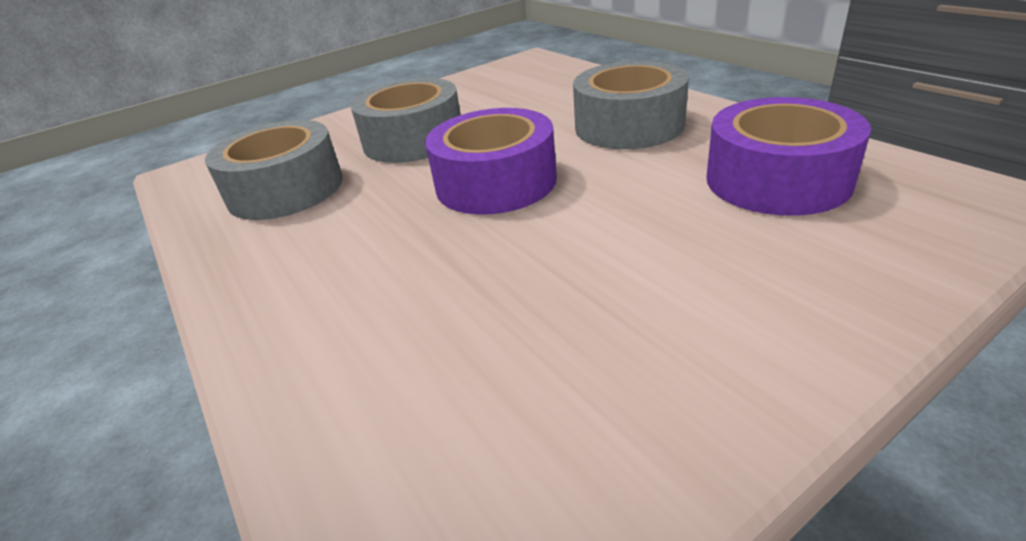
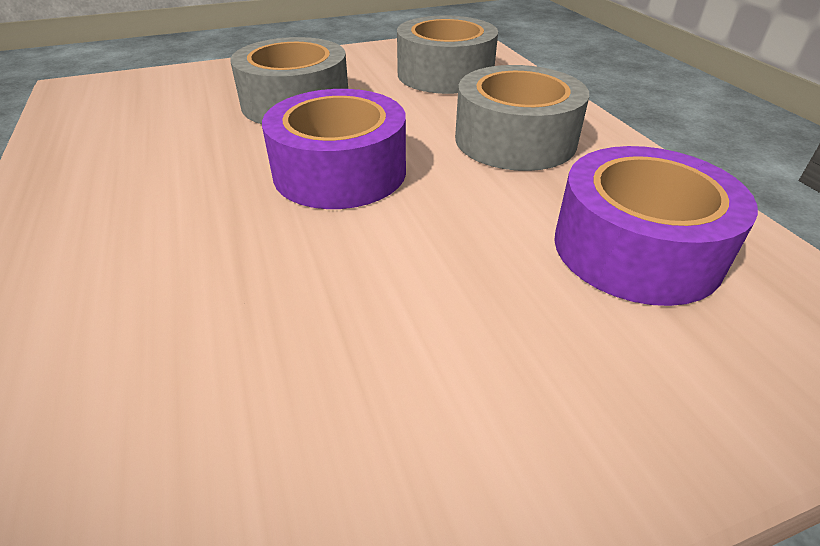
camera: 10 degrees right, 5 degrees up
(286, 189) = (146, 128): grey tape -> grey tape (445, 74)

